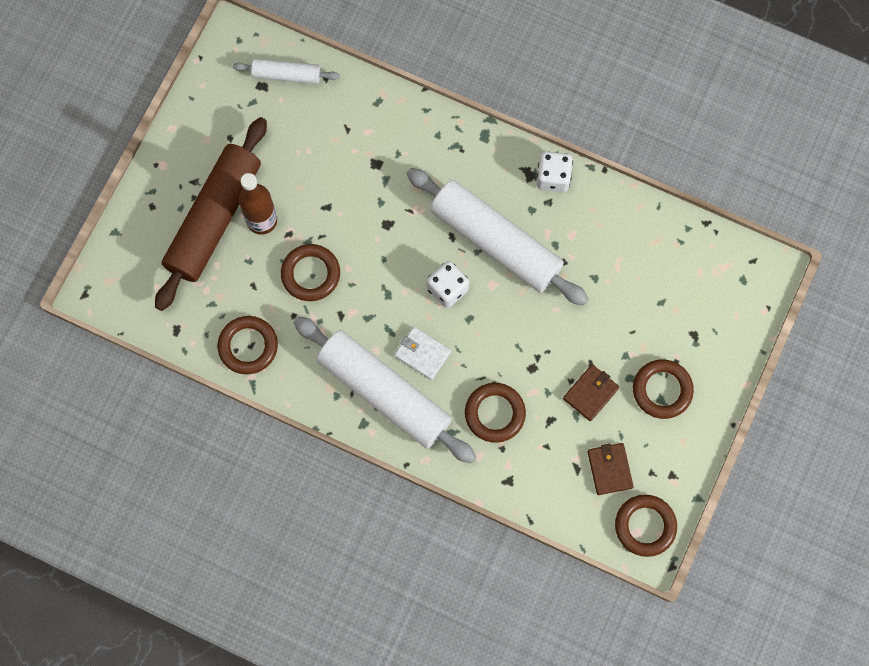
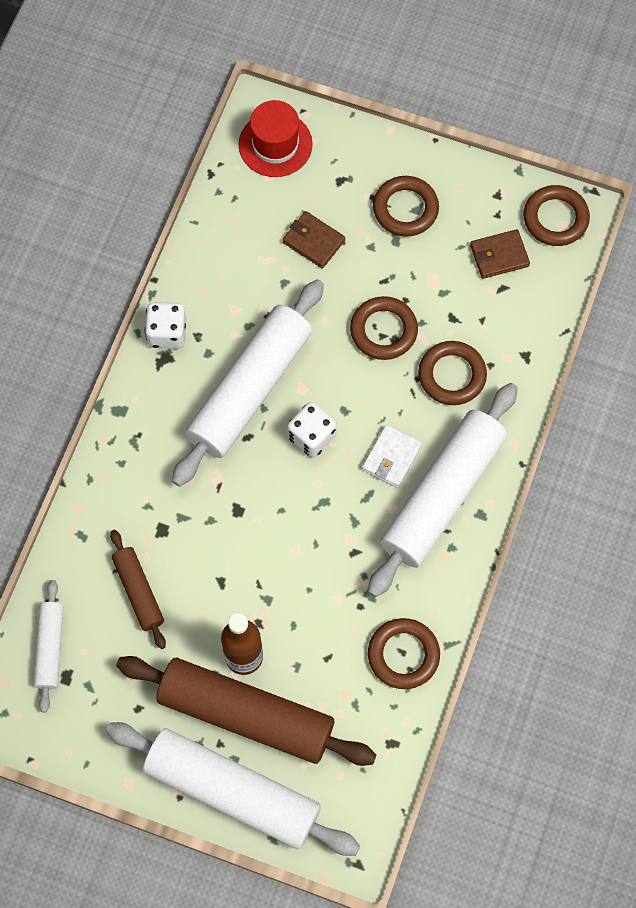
camera: 95 degrees left, 5 degrees down
(154, 204) = (232, 792): none -> white rolling pin
(310, 274) = (307, 592): brown ring -> brown ring (383, 330)
(325, 143) = (138, 591): none -> brown rolling pin
(590, 393) = (417, 279): brown wallet -> brown wallet (313, 241)
(734, 281) = (275, 144): none -> red hat

